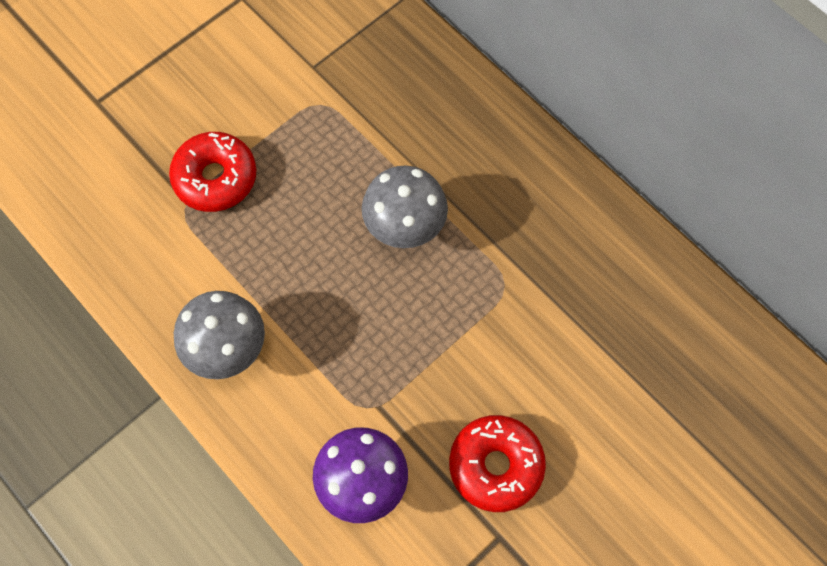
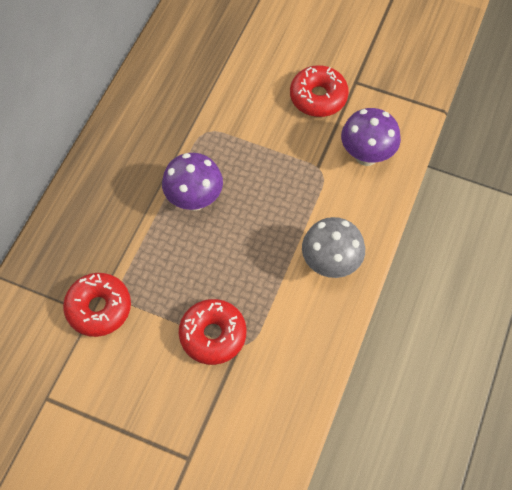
camera: 115 degrees left, 5 degrees down
(315, 76) = (99, 308): none -> red donut
(405, 229) = (194, 200): grey mushroom -> purple mushroom

